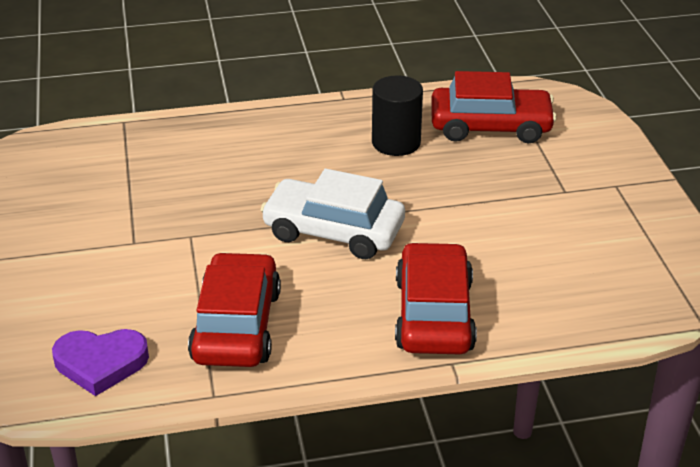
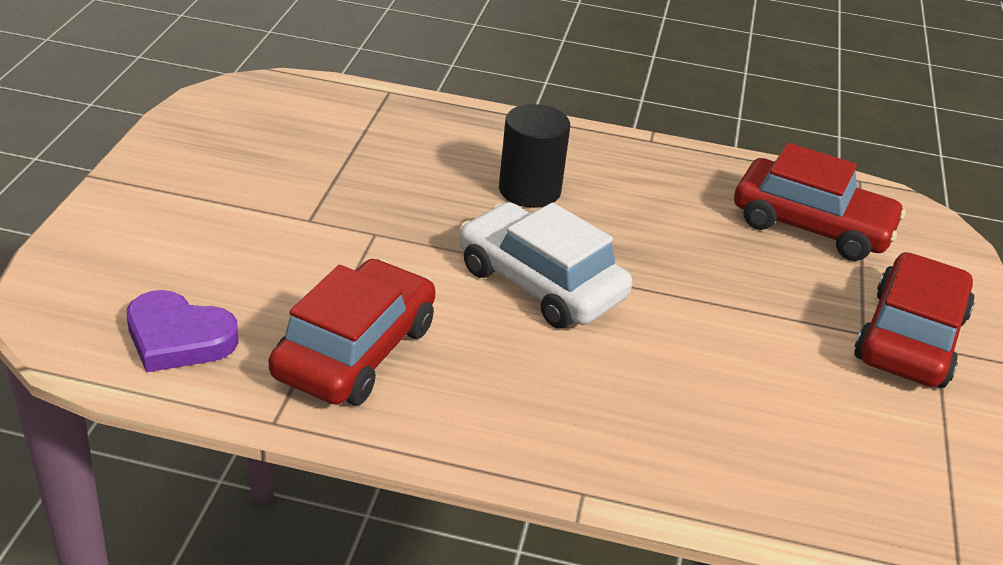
camera: 20 degrees right, 0 degrees up
(396, 142) = (681, 207): black cylinder -> black cylinder (529, 190)
(434, 314) = (598, 424): red car -> red car (909, 338)

